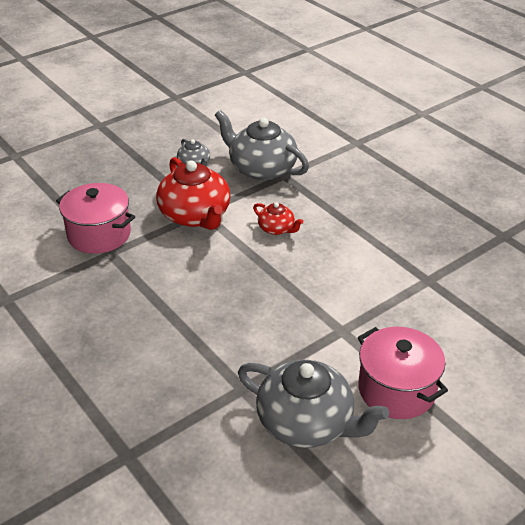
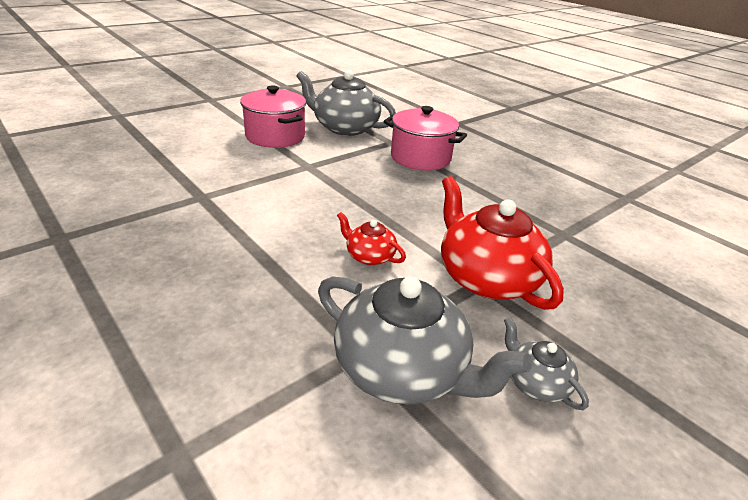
camera: 175 degrees right, 5 degrees down
(99, 234) = (595, 255): pink pot -> pink pot (420, 158)

